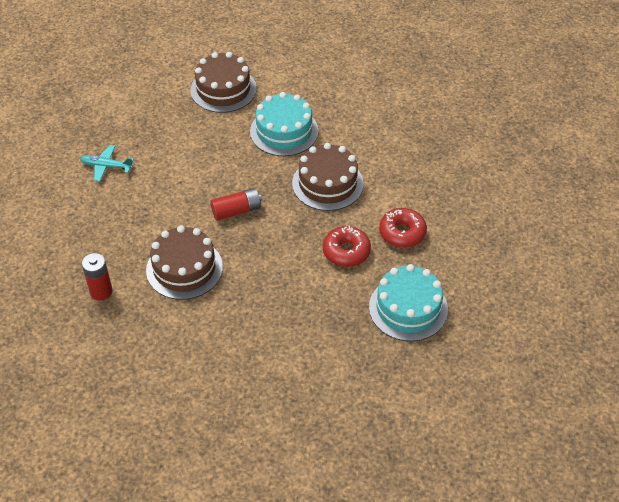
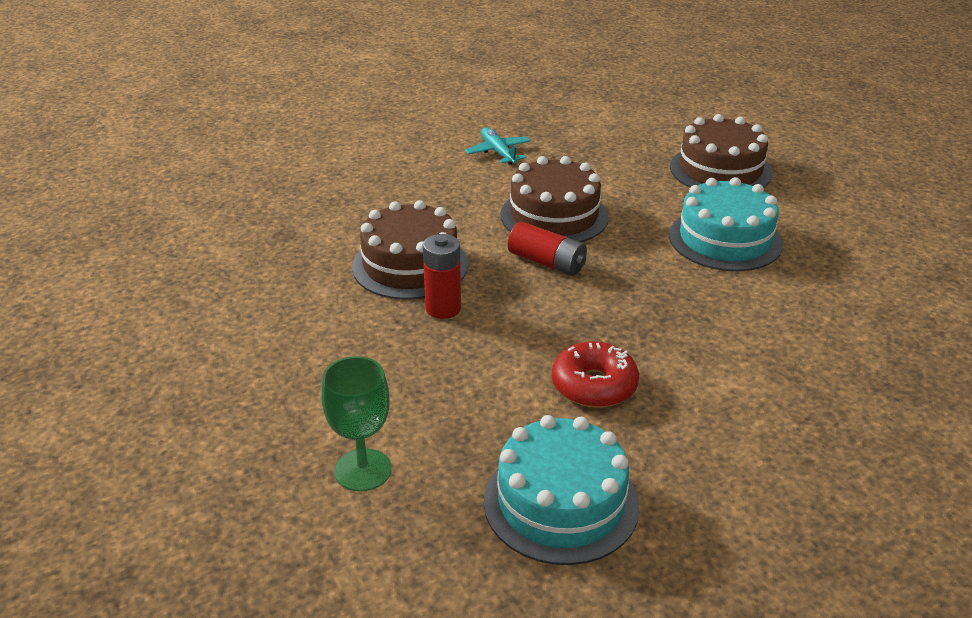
camera: 55 degrees right, 15 degrees down
(101, 291) = (315, 226): red battery -> red battery (443, 308)
(327, 183) = (691, 313): brown cake -> brown cake (554, 216)
(331, 369) = (363, 470): none -> green goblet
(402, 233) = (699, 427): red donut -> none

